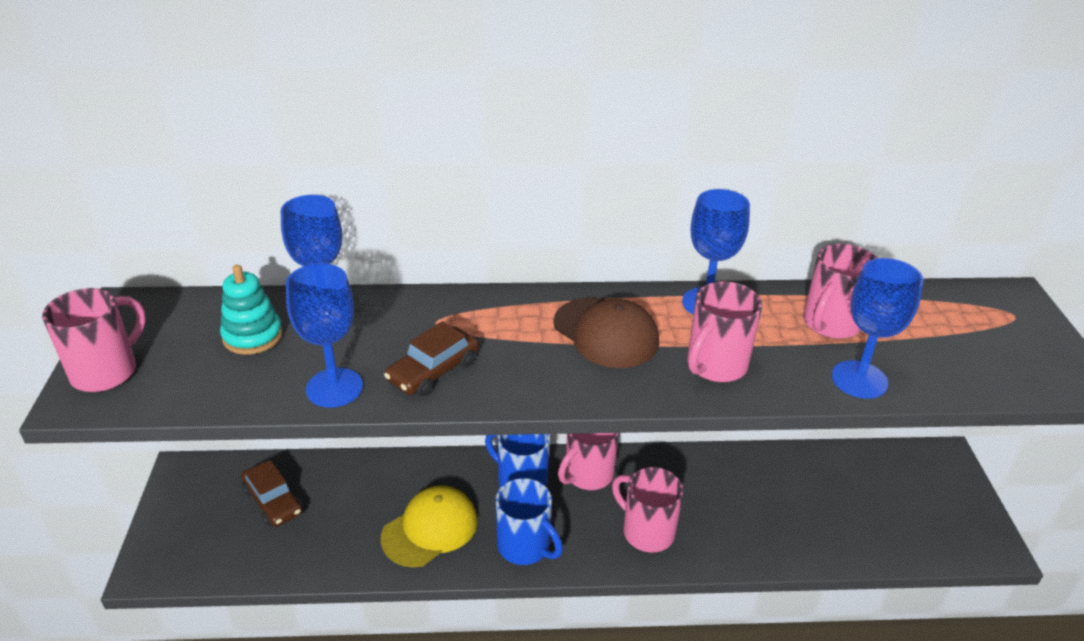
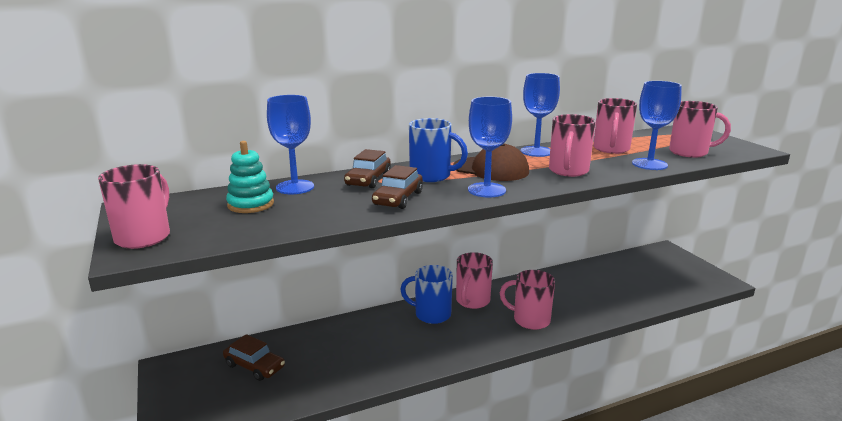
camera: 20 degrees left, 15 degrees down
(334, 388) = (336, 215): blue goblet -> blue goblet (486, 190)
(424, 317) = (368, 179): none -> brown car
(430, 529) = (386, 353): yellow cap -> none
(525, 546) = (458, 346): blue mug -> blue mug (431, 176)
(956, 364) = (690, 152): none -> pink mug

